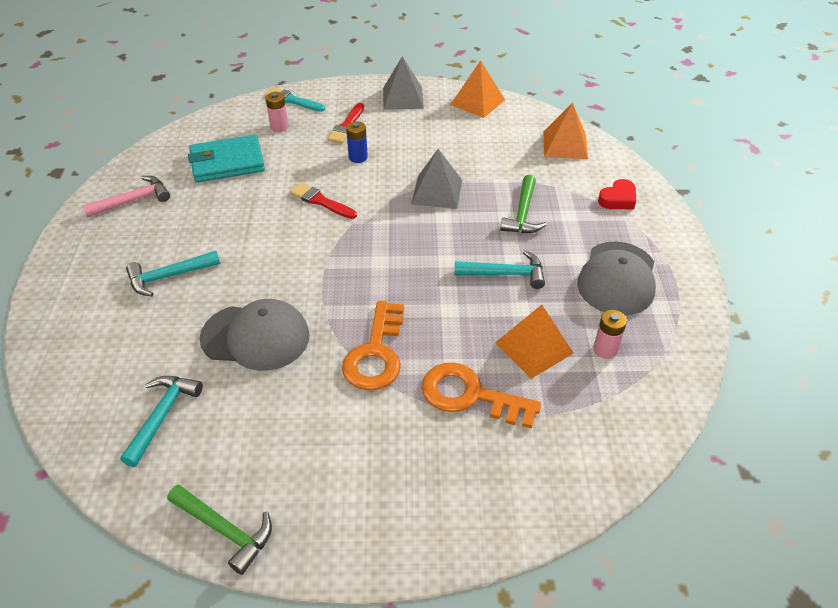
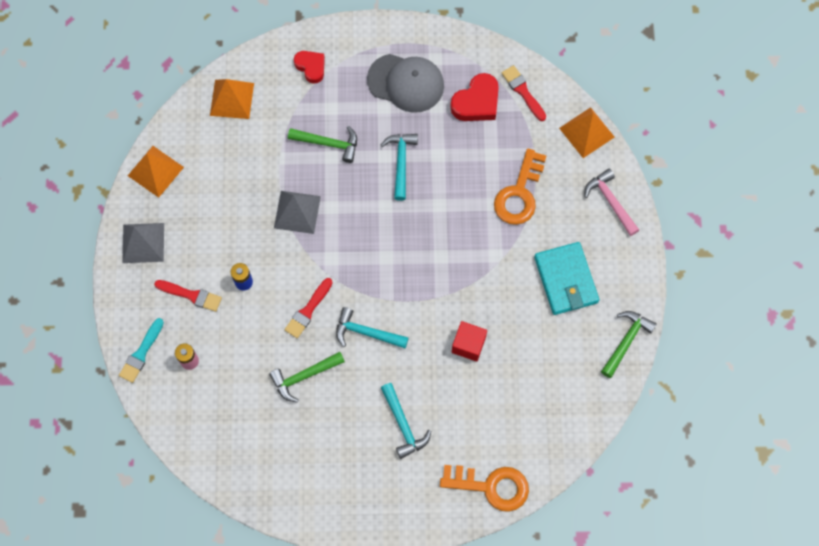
camera: 90 degrees left, 25 degrees up
(133, 201) = (303, 480): pink hammer -> pink hammer (611, 202)
(162, 416) = (542, 399): turquoise hammer -> turquoise hammer (366, 332)
(227, 162) = (247, 403): turquoise wallet -> turquoise wallet (565, 280)
(246, 199) = (304, 376): none -> green hammer
(256, 337) = (468, 345): grey cap -> red cube
(376, 354) = (483, 257): orange key -> orange key (491, 486)
(534, 347) = (476, 149): orange pyramid -> orange pyramid (587, 132)
(605, 349) = (477, 102): pink battery -> red heart
(634, 403) = (523, 91): none -> red brush

